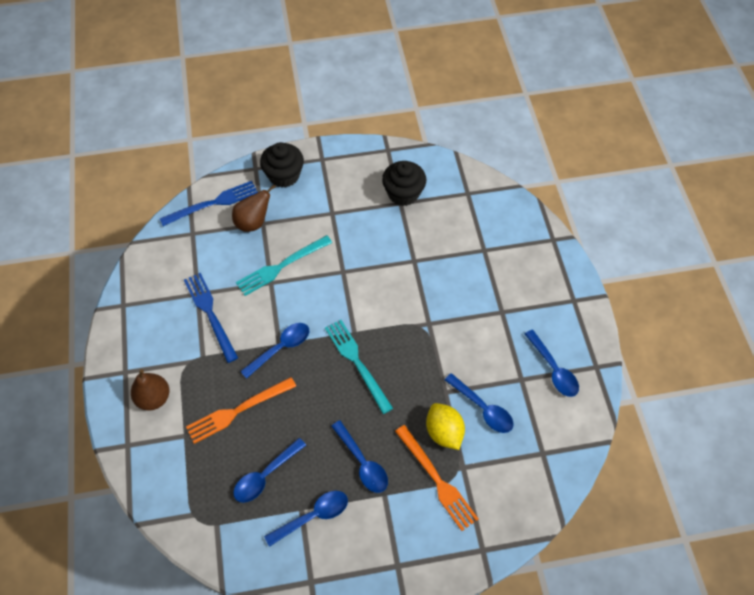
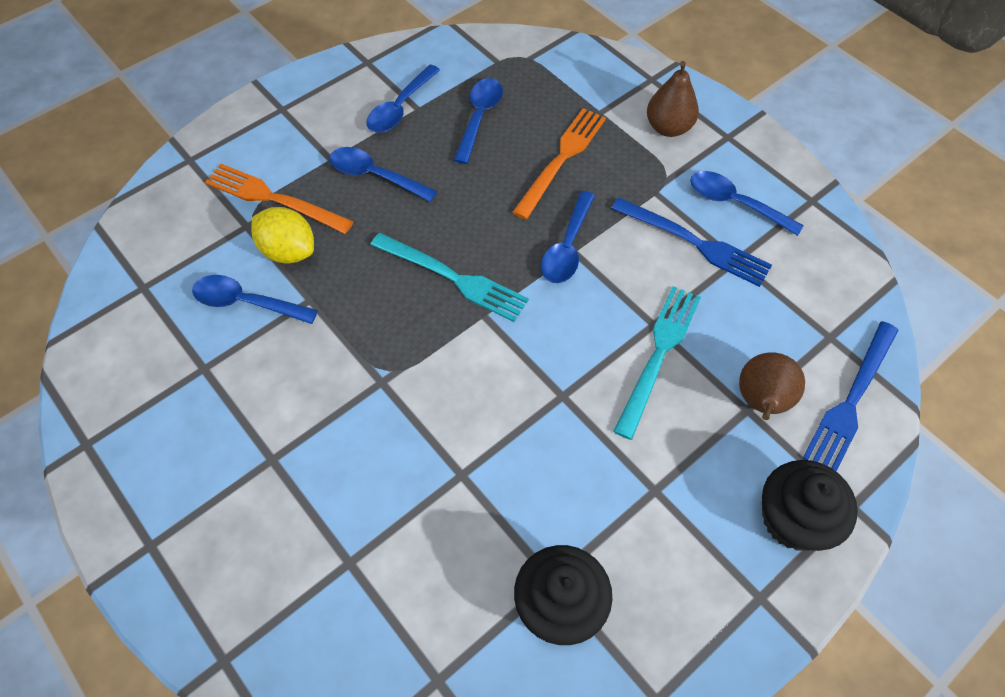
camera: 150 degrees right, 0 degrees up
(553, 369) = (156, 405): blue spoon -> blue spoon (735, 203)

